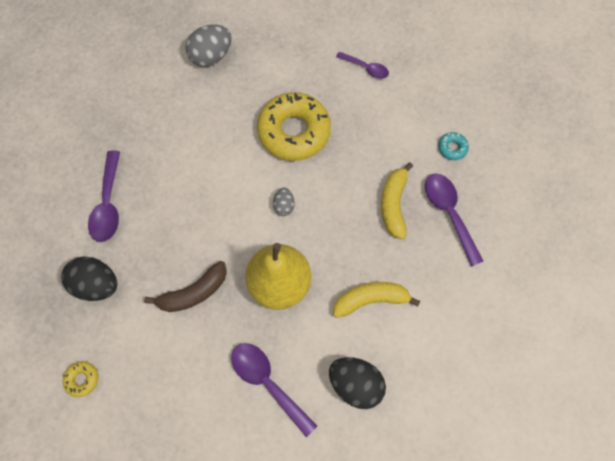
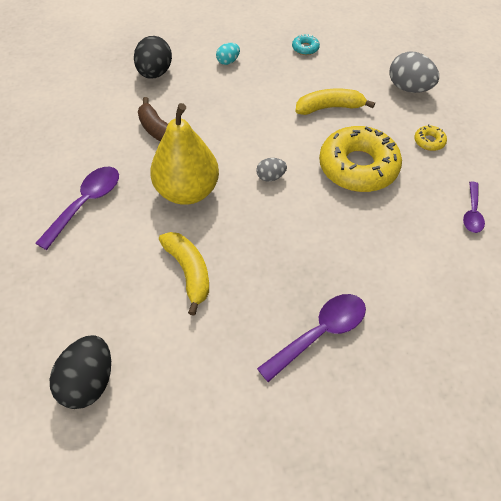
camera: 75 degrees right, 15 degrees down
(82, 379) = (73, 85): yellow donut -> yellow donut (429, 141)
(108, 204) = (228, 61): purple spoon -> turquoise egg
(355, 383) = (94, 276): black egg -> black egg (89, 382)
(393, 204) = (309, 273): yellow banana -> yellow banana (329, 107)
(452, 148) = (411, 322): turquoise donut -> turquoise donut (305, 48)

